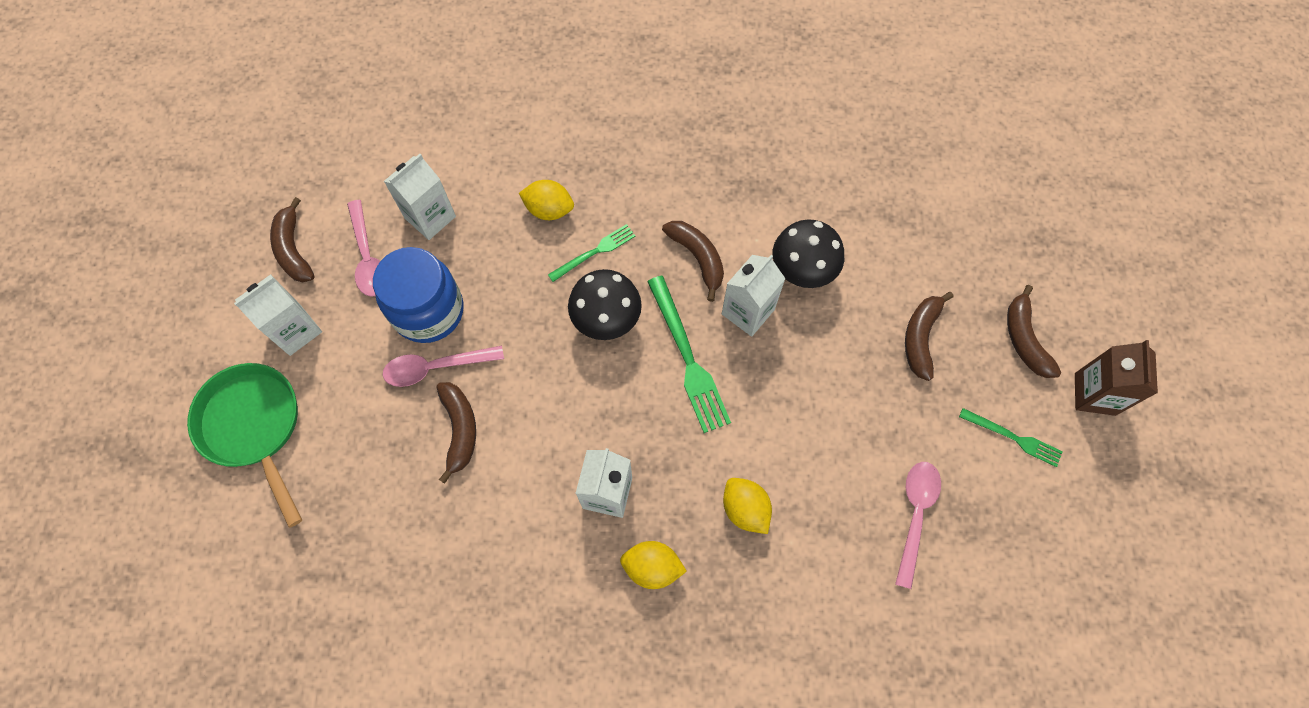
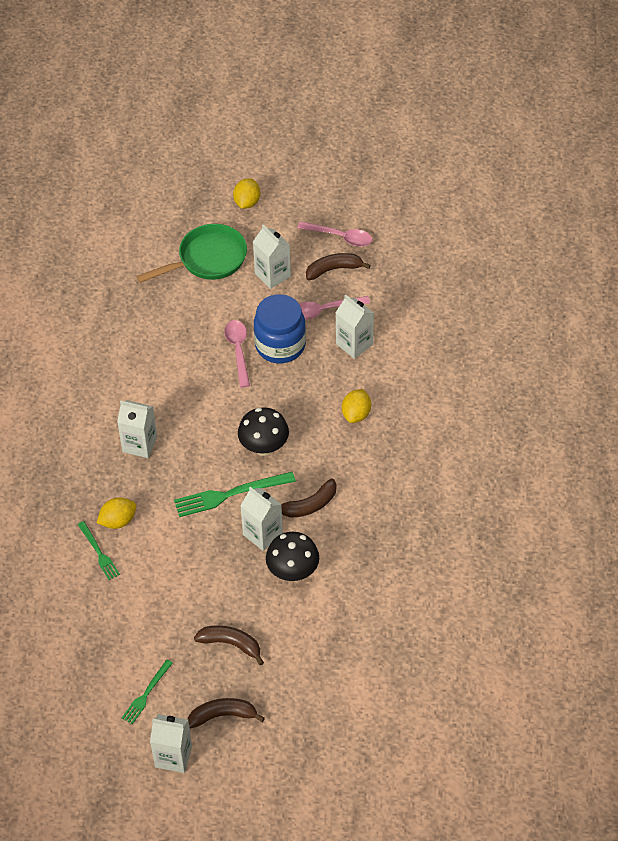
camera: 95 degrees right, 15 degrees down
(460, 430) = (193, 364): brown banana -> none
(594, 252) = (319, 441): green fork -> green fork (99, 552)
(652, 567) = (88, 467): yellow lemon -> yellow lemon (247, 202)
(915, 515) = (99, 622): pink spoon -> pink spoon (340, 237)
(1094, 394) = (173, 756): brown carton -> white carton

